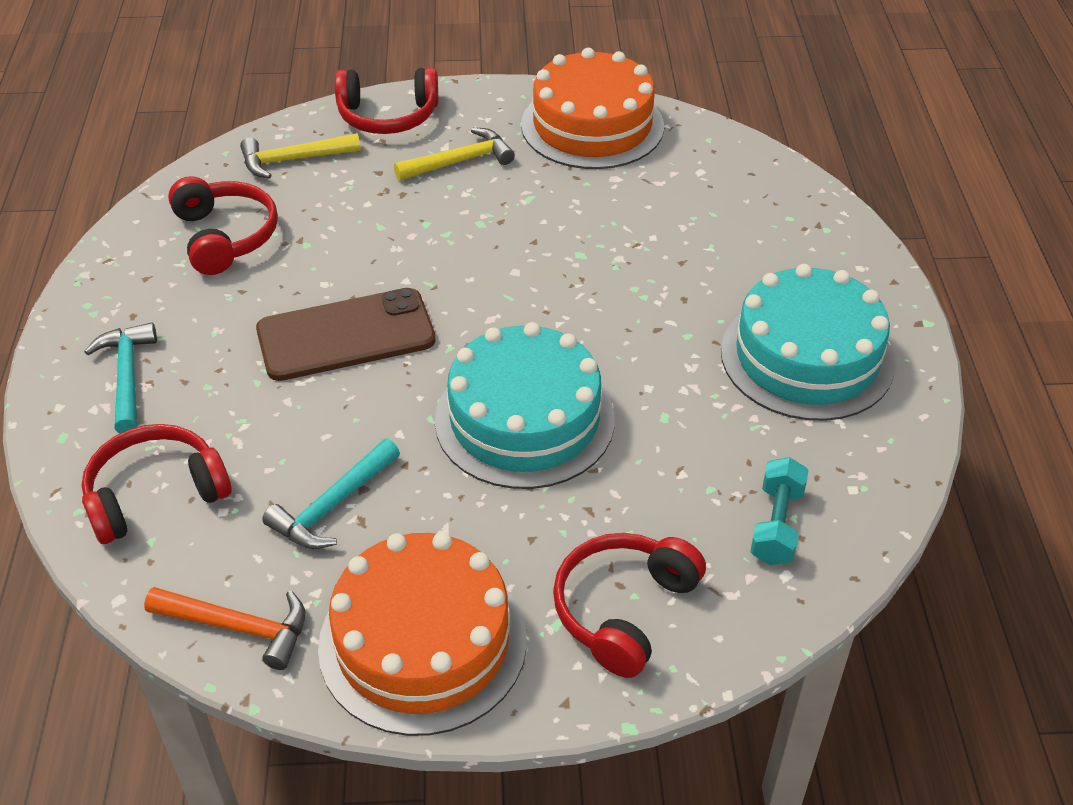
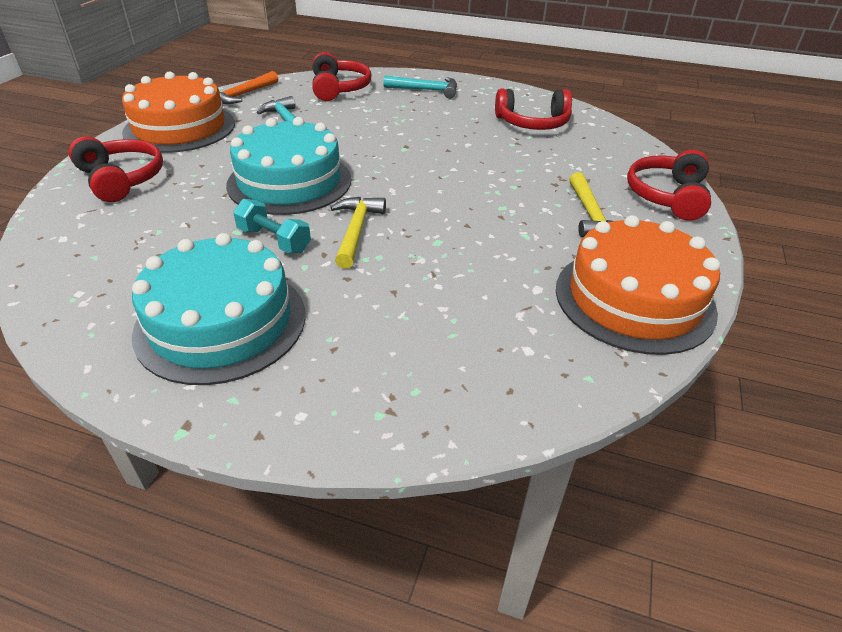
camera: 110 degrees right, 5 degrees down
(293, 160) = (612, 153): yellow hammer -> yellow hammer (356, 231)
(346, 335) = (414, 143): brown phone -> none
(776, 525) = (98, 247): turquoise dumbbell -> turquoise dumbbell (274, 240)

